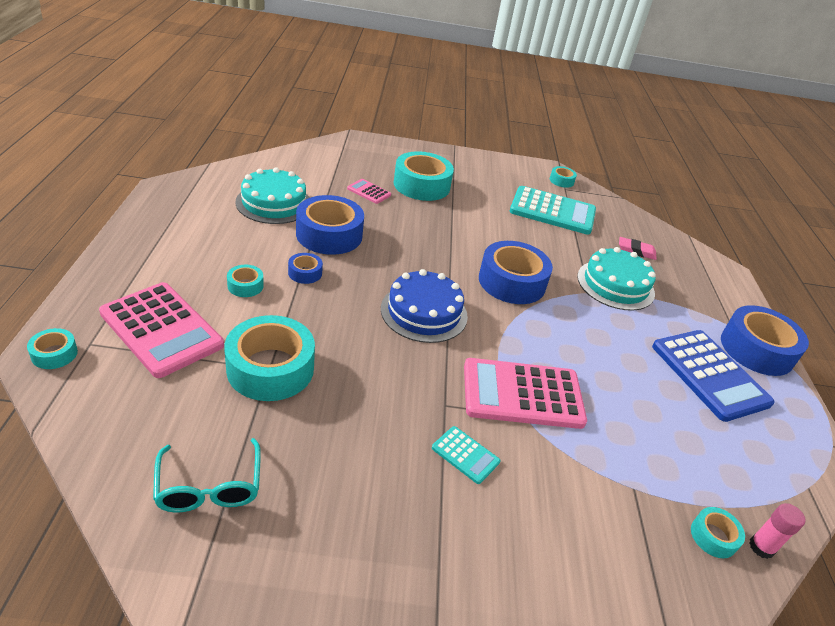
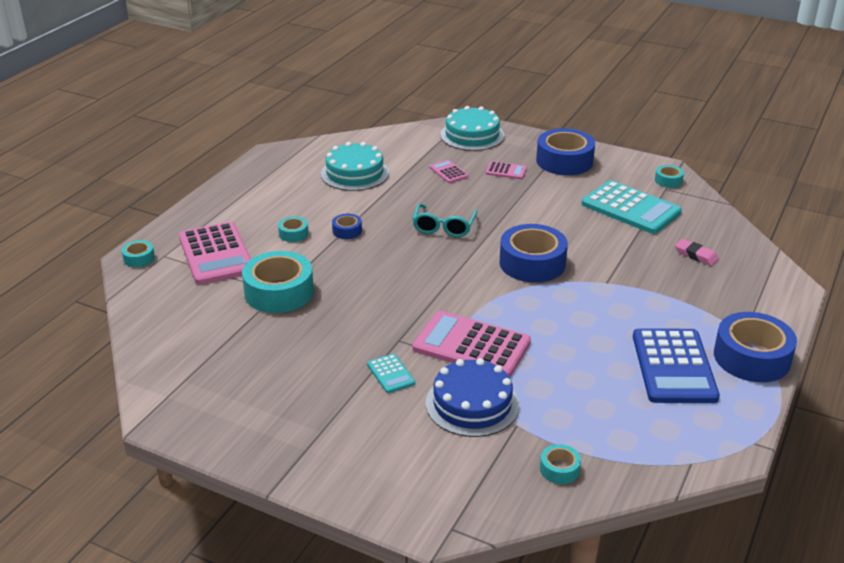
camera: 30 degrees right, 5 degrees down
(209, 487) = (198, 352): turquoise glasses -> turquoise glasses (444, 227)
(329, 235) = (387, 204): blue tape -> blue tape (564, 161)
(421, 185) = (506, 171): turquoise tape -> pink calculator
(424, 312) = (429, 274): blue cake -> blue cake (472, 404)
(615, 285) = (642, 280): turquoise cake -> turquoise cake (472, 135)
(761, 547) = (598, 486): pink glue stick -> none

